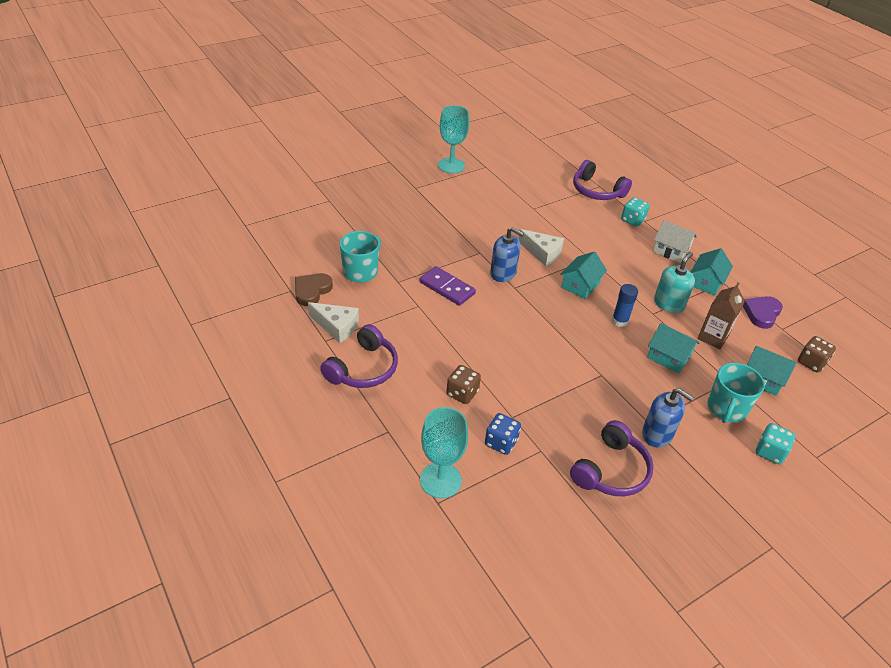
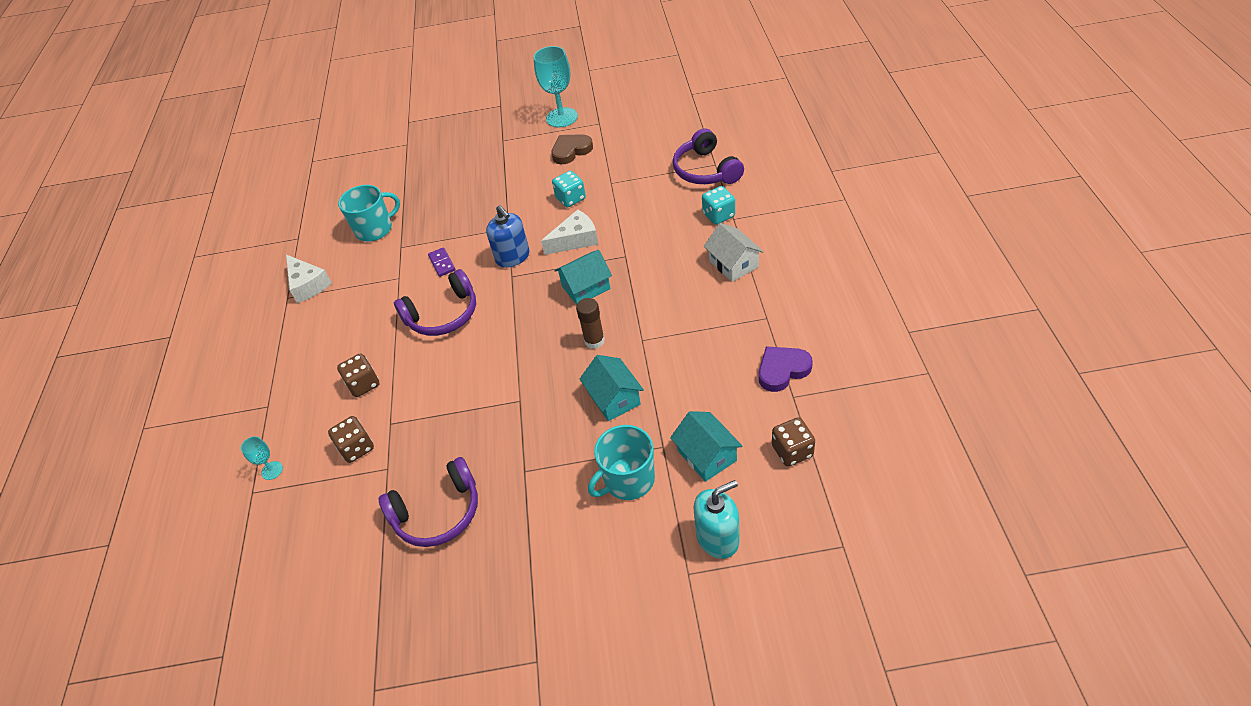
camera: 35 degrees right, 5 degrees up
(312, 291) = (315, 242): brown heart -> brown heart (571, 151)
(363, 368) = (296, 335): purple headphones -> purple headphones (443, 315)
(440, 480) = (272, 470): turquoise goblet -> turquoise goblet, size x0.48
(447, 288) = (442, 263): purple domino -> purple domino, size x0.59
(501, 442) = (357, 448): blue dice -> brown dice
(542, 253) = (575, 240): white cheese -> white cheese turned 90 degrees counterclockwise
(619, 321) = (594, 341): blue glue stick -> brown glue stick
(657, 434) = (522, 487): blue soap dispenser -> none
(669, 304) = (671, 332): turquoise soap dispenser -> turquoise soap dispenser (717, 538)
(706, 282) = (744, 313): turquoise house -> none
(712, 337) = (689, 387): brown carton -> none
(770, 452) = (634, 548): turquoise dice -> turquoise dice (571, 199)

